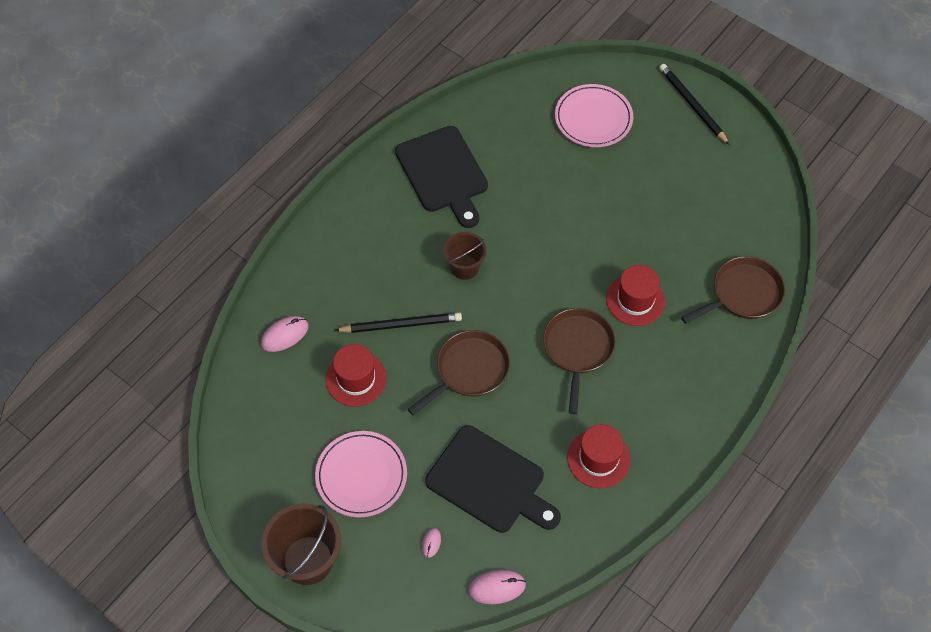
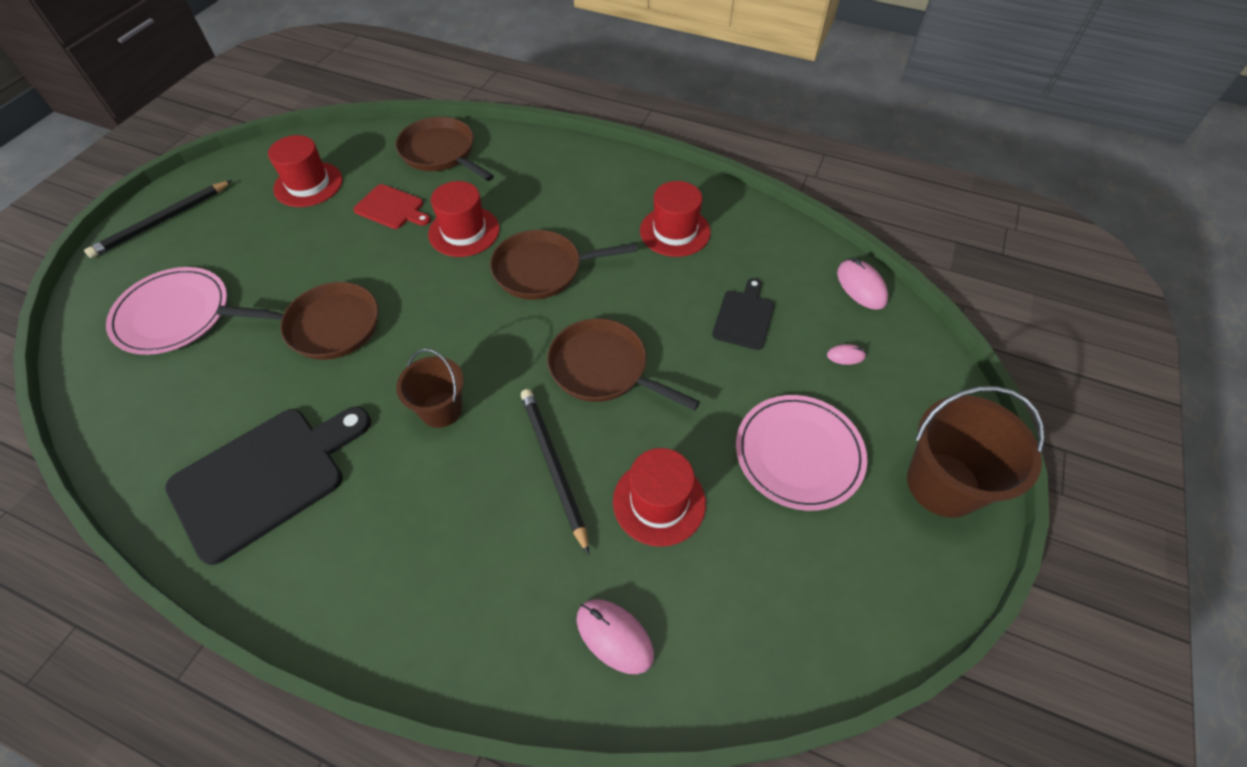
camera: 105 degrees left, 5 degrees down
(490, 482) = (744, 317): black cutting board -> black cutting board, size x0.53
(557, 206) = (327, 326): none -> brown pan
(675, 252) = (391, 208): none -> red cutting board
(718, 196) = (308, 184): none -> red hat

